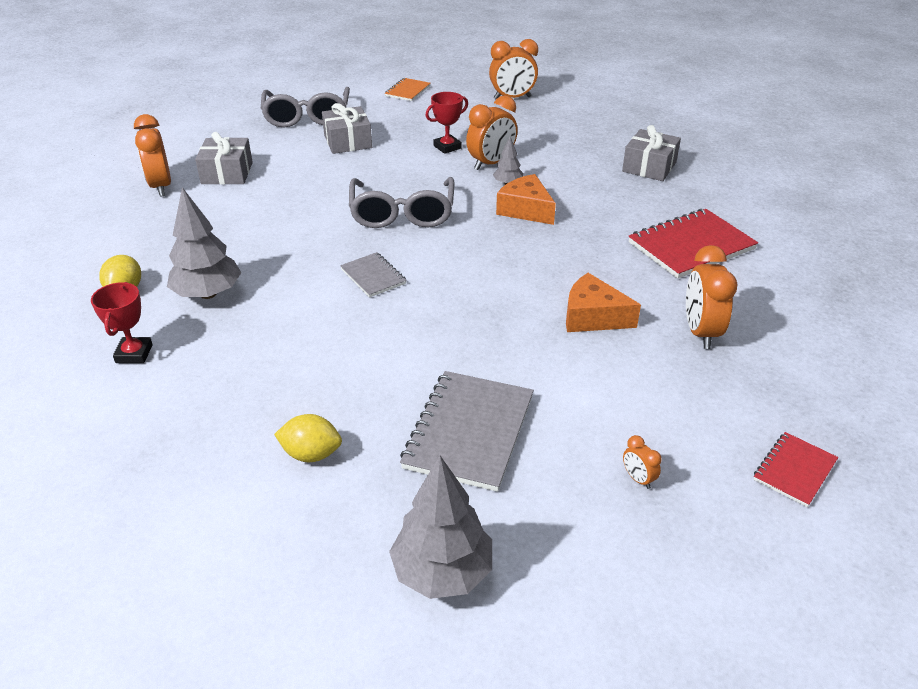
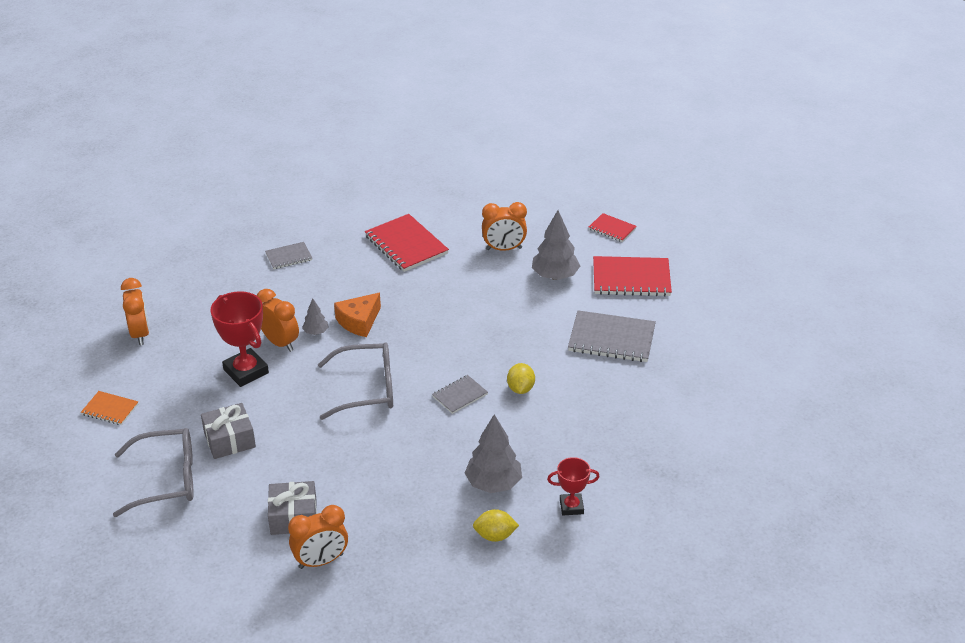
camera: 95 degrees left, 0 degrees up
(311, 454) = (645, 400): yellow lemon -> yellow lemon (520, 389)
(442, 571) = (709, 343): grey tree -> grey tree (555, 276)
(447, 147) = (246, 371): red trophy -> red trophy, size x1.70
(593, 317) = (494, 290): orange cheese -> none
(638, 479) = (631, 279): orange clock -> red notebook
(649, 167) = (289, 257): grey gift -> grey notebook

